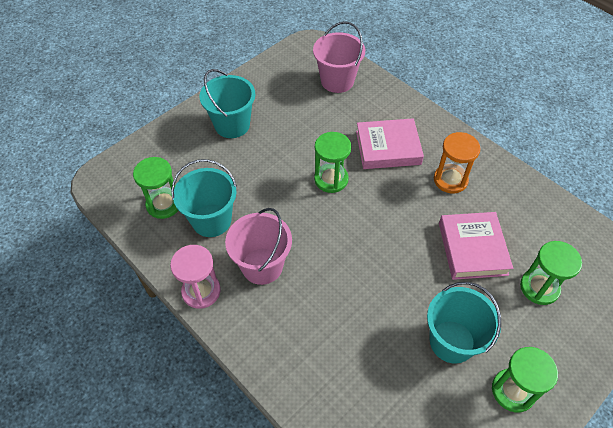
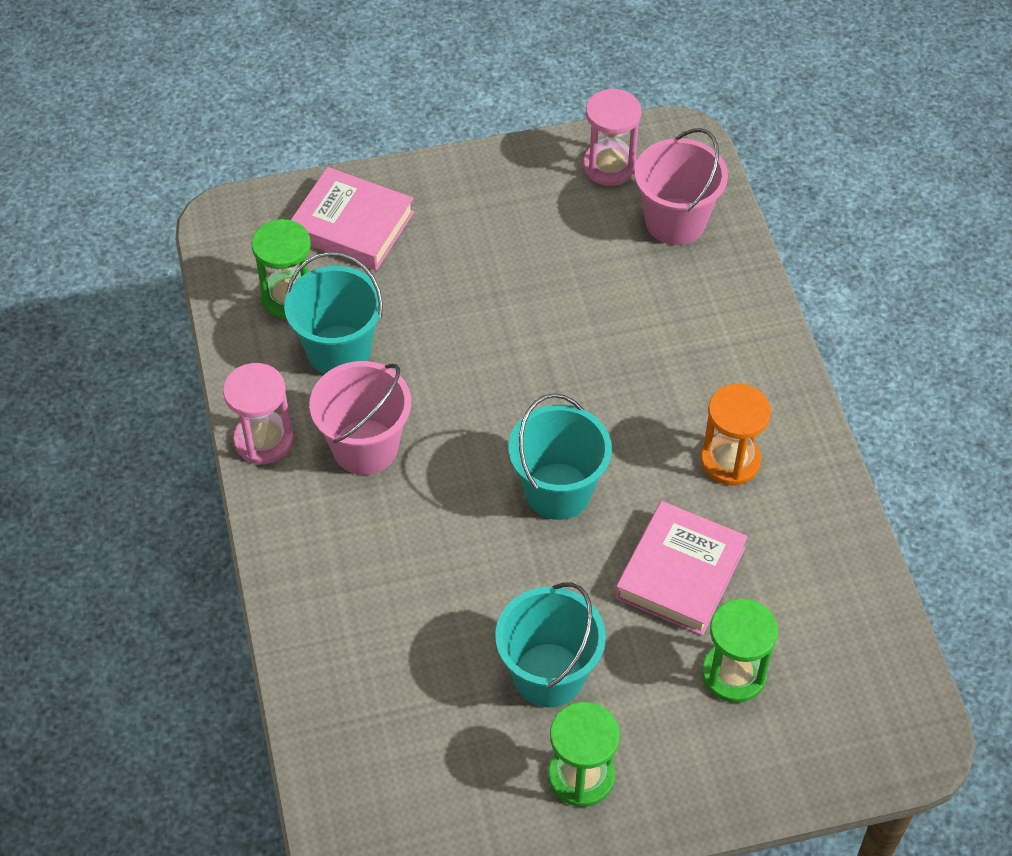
camera: 30 degrees right, 0 degrees up
(232, 125) = (462, 221): turquoise bucket -> turquoise bucket (558, 491)
(287, 69) = (609, 166): none -> pink hourglass
(331, 179) = (549, 373): green hourglass -> none
(388, 147) = (672, 366): pink book -> pink book (352, 225)

